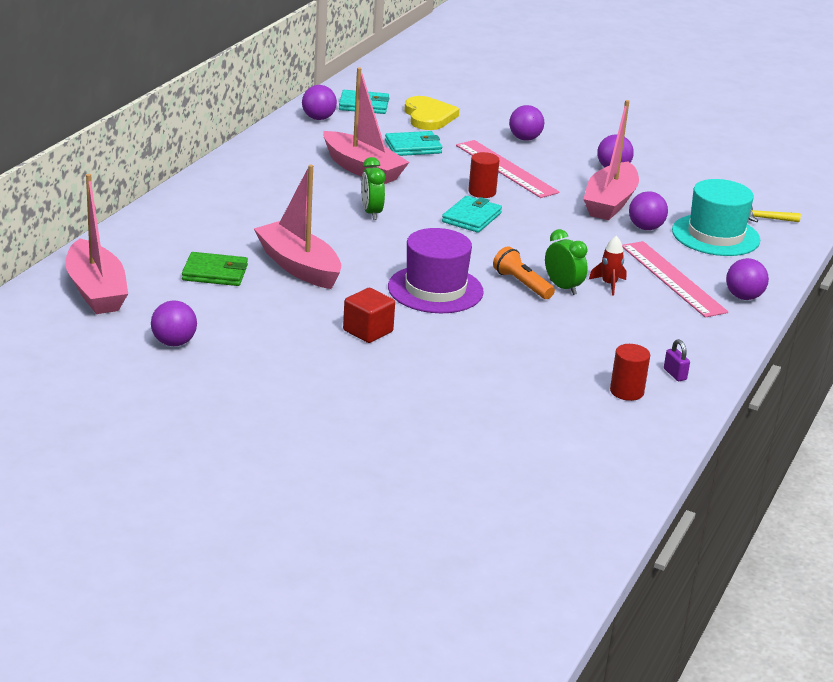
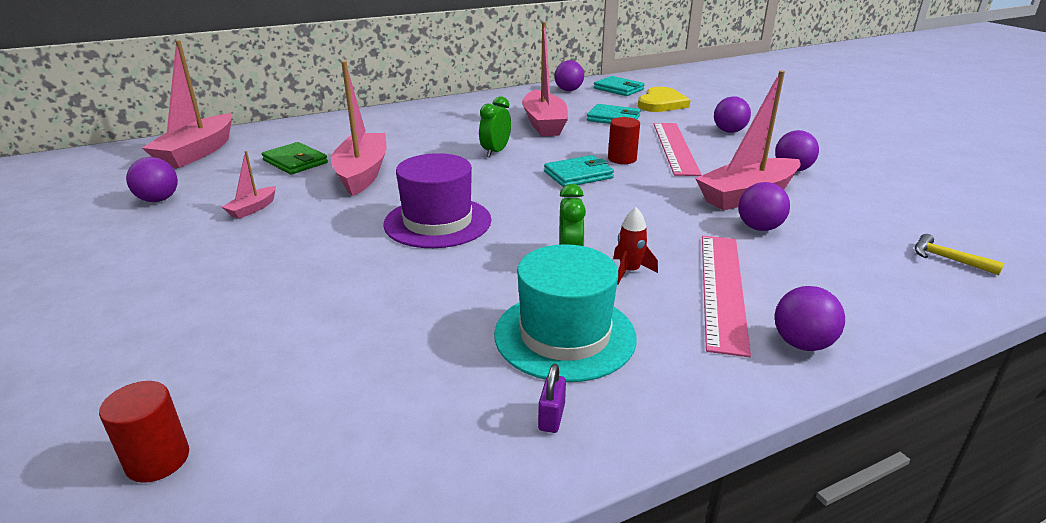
camera: 40 degrees right, 0 degrees up
(273, 324) = (253, 209): none -> pink boat
(368, 331) = (310, 238): red cube -> none
(522, 284) = (530, 242): orange flashlight -> none
(626, 391) = (448, 414): red cylinder -> red cylinder (158, 460)
(715, 235) = (847, 258): turquoise hat -> turquoise hat (564, 335)

